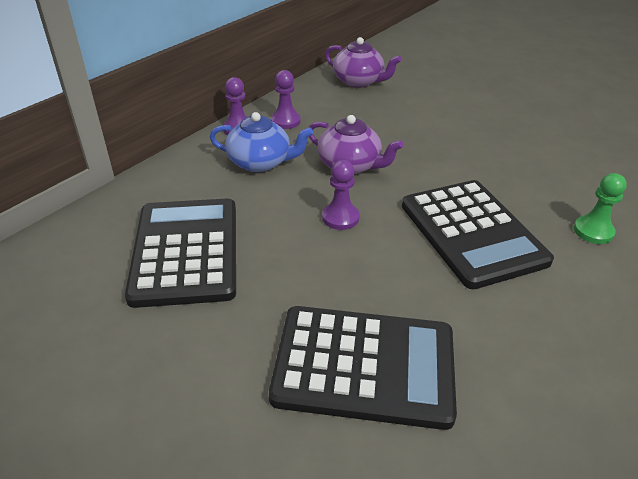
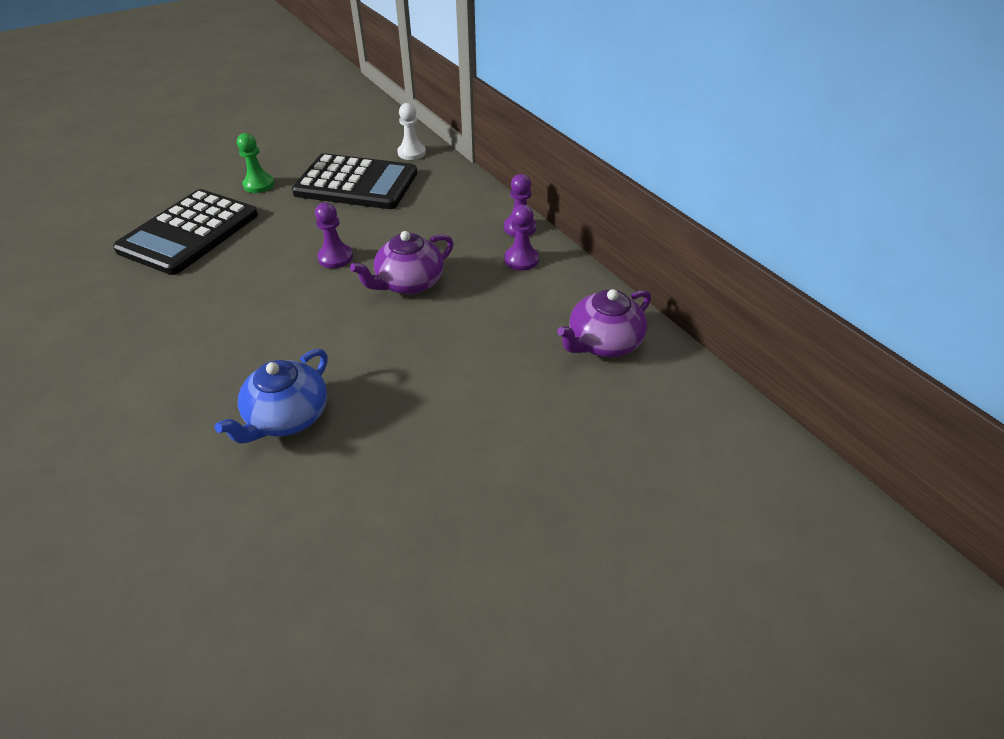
camera: 110 degrees right, 5 degrees up
(95, 228) = (411, 153): none -> white pawn
(260, 162) = (450, 231): blue teapot -> blue teapot (287, 417)
(472, 233) = (250, 328): black calculator -> none
(593, 231) = (171, 420): green pawn -> green pawn (259, 185)

